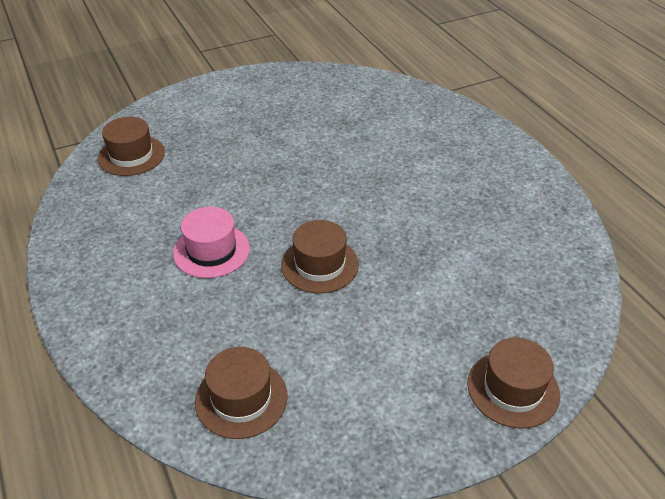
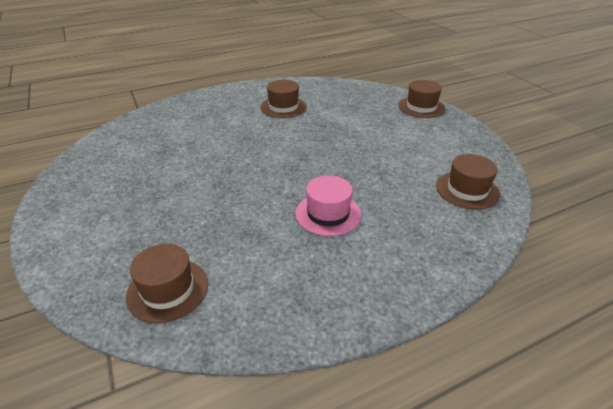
camera: 90 degrees left, 5 degrees down
(320, 265) = (339, 162): brown hat -> brown hat (283, 107)

